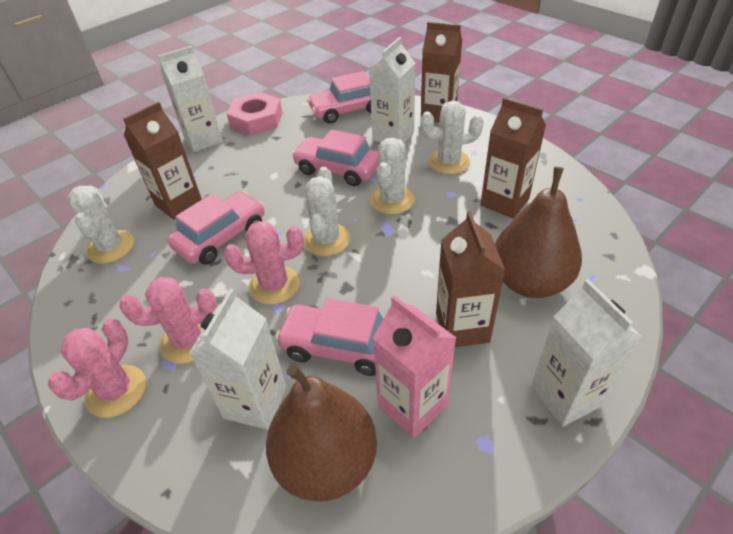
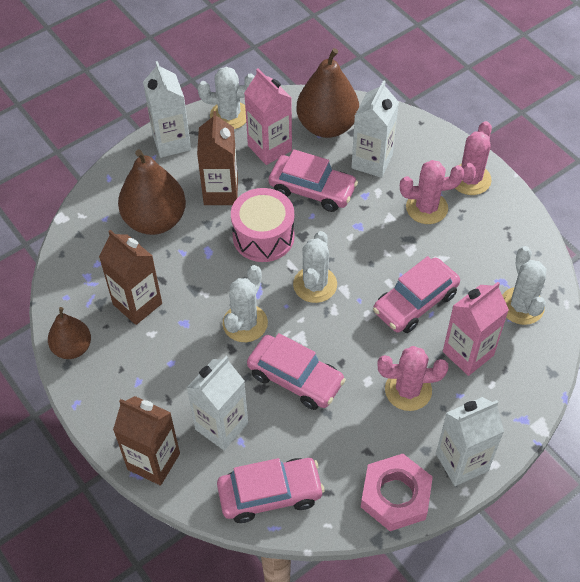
camera: 175 degrees left, 10 degrees up
(178, 203) = (468, 353): brown carton -> pink carton
(274, 285) = (362, 245): pink cactus -> pink cactus (408, 390)
(392, 280) = (263, 236): none -> pink drum
(449, 162) = (171, 369): white cactus -> white cactus (229, 115)
(545, 165) = (72, 348): none -> brown pear

